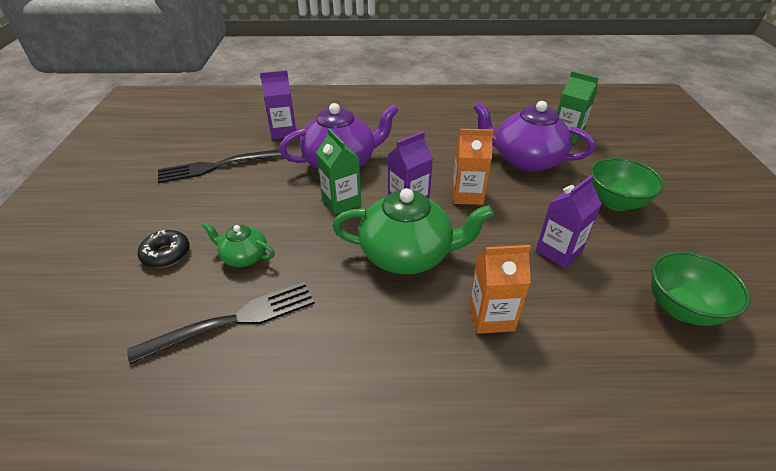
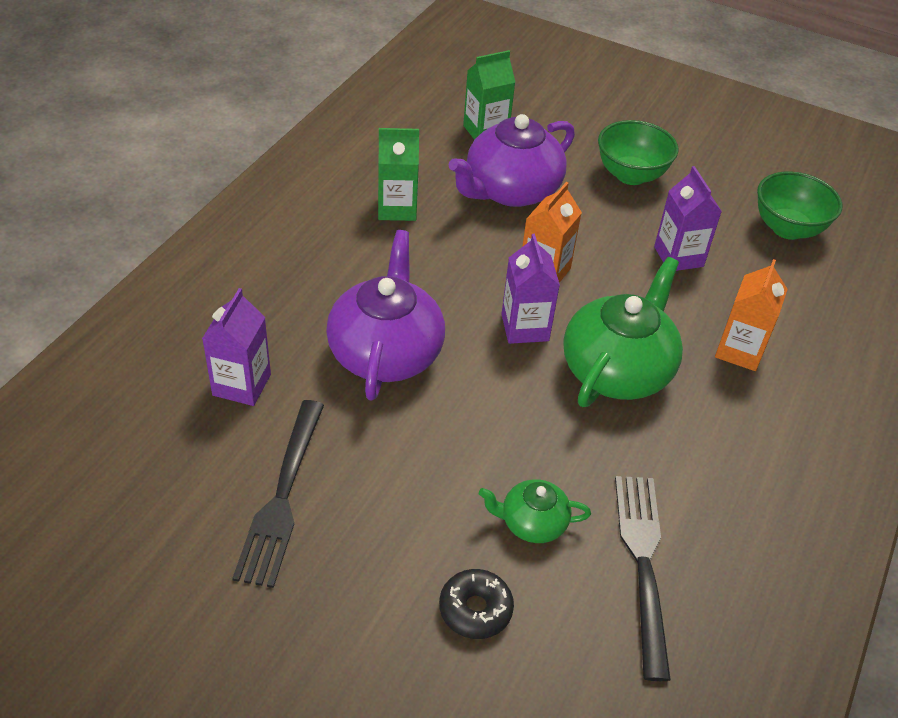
camera: 65 degrees left, 5 degrees up
(244, 256) = (532, 523): green teapot -> green teapot turned 45 degrees clockwise
(341, 202) = (479, 387): green carton -> green carton (397, 208)

